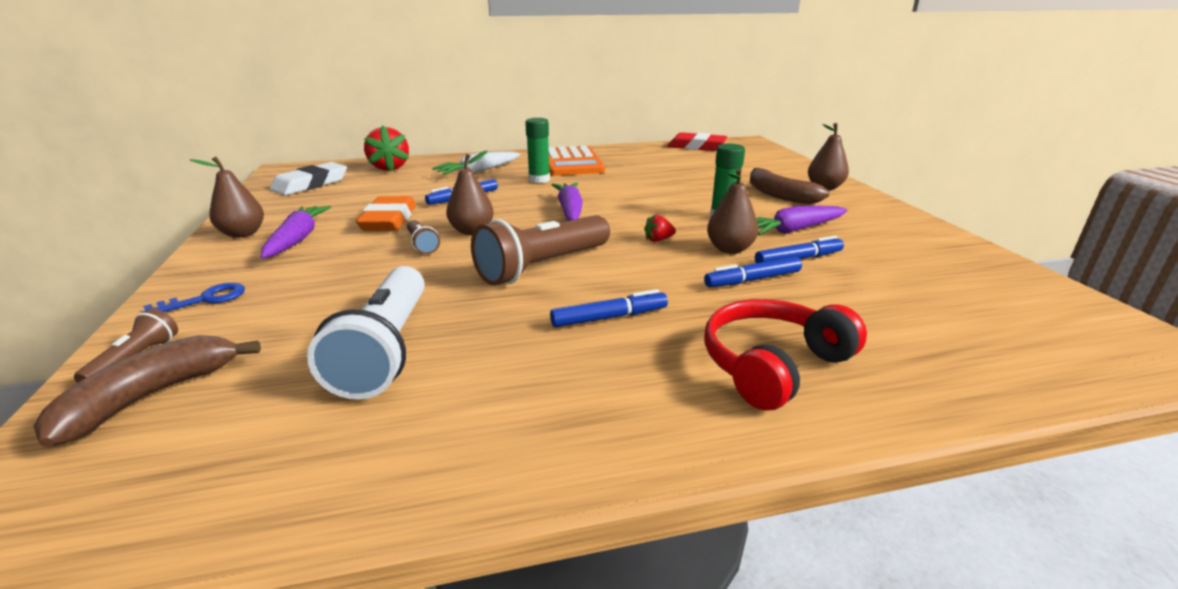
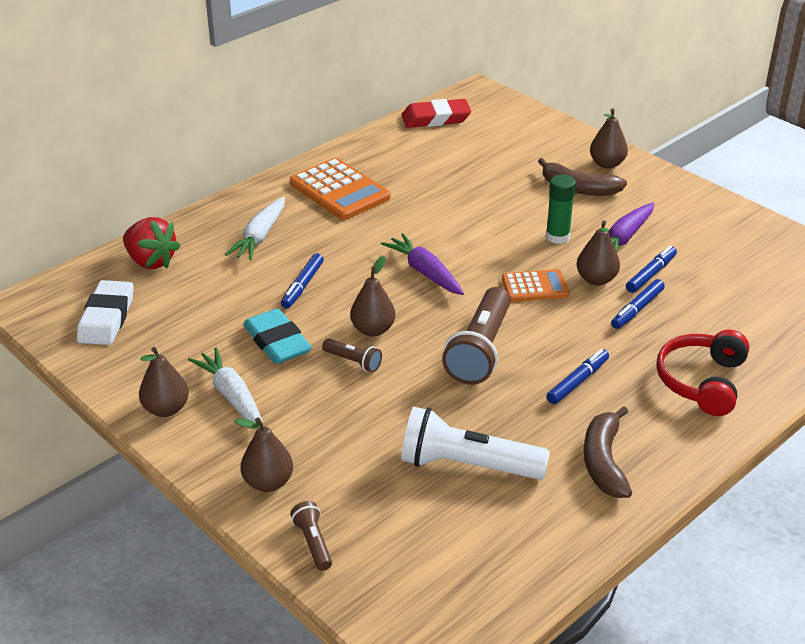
camera: 30 degrees left, 10 degrees up
(151, 396) = (372, 556): brown banana -> brown banana (604, 462)
(205, 299) = (268, 482): blue key -> brown pear
(297, 239) = (231, 396): purple carrot -> white carrot
(385, 349) = (467, 465): white flashlight -> white flashlight turned 135 degrees clockwise
(389, 220) = (277, 342): orange eraser -> turquoise eraser
(539, 180) = (341, 232): green glue stick -> none
(658, 240) = (535, 287): red strawberry -> orange calculator

